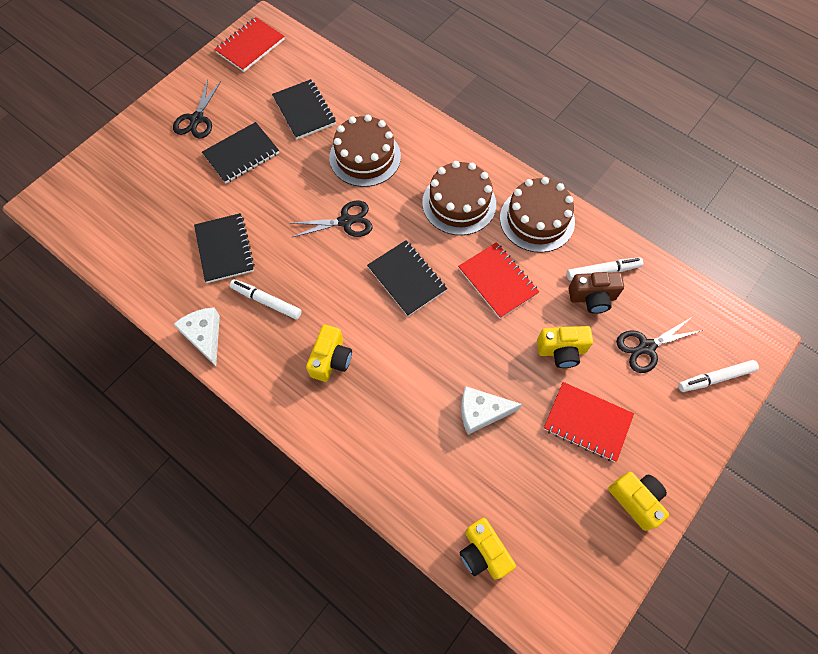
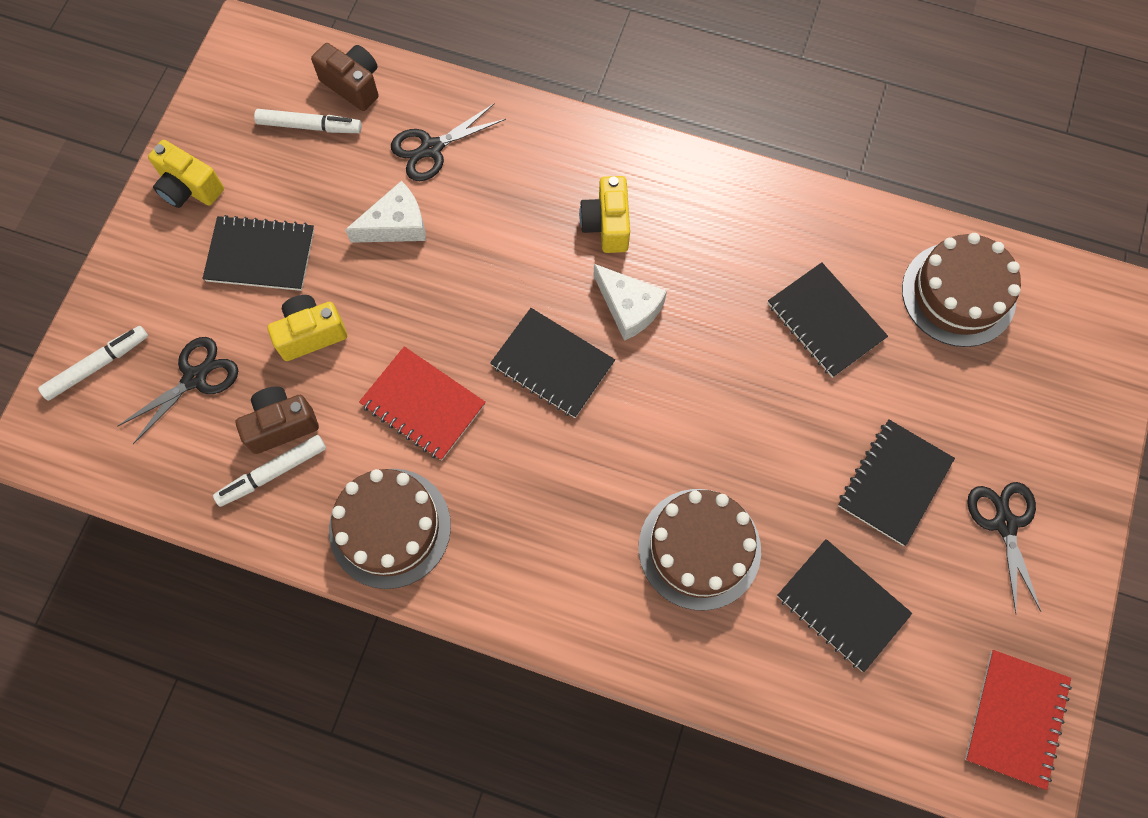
camera: 160 degrees right, 5 degrees up
(204, 336) = (780, 201): white cheese -> white cheese (629, 307)
(266, 301) = (727, 269): white marker -> white marker (309, 126)
(345, 221) = (677, 423): black scissors -> black scissors (432, 148)
(459, 203) = (519, 514): brown cake -> brown cake (958, 294)
(483, 553) = (353, 85): yellow camera -> brown camera
(587, 422) = (261, 255): red notebook -> black notebook

